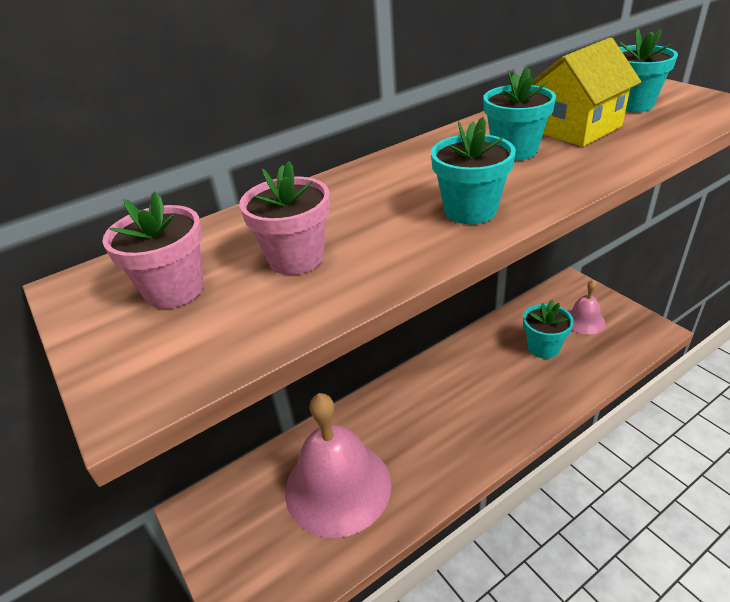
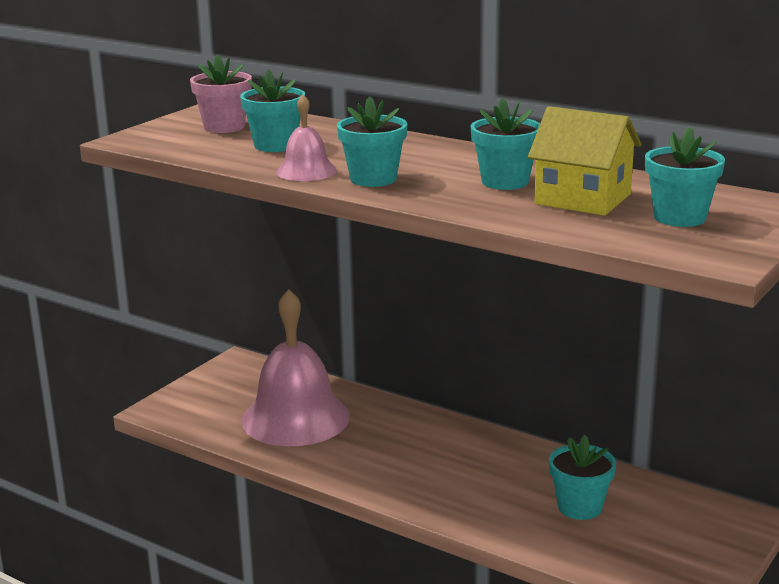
camera: 65 degrees right, 15 degrees down
(296, 258) = (275, 145): pink flower pot -> turquoise flower pot
(584, 321) = (663, 534): pink bell -> pink bell (306, 171)

